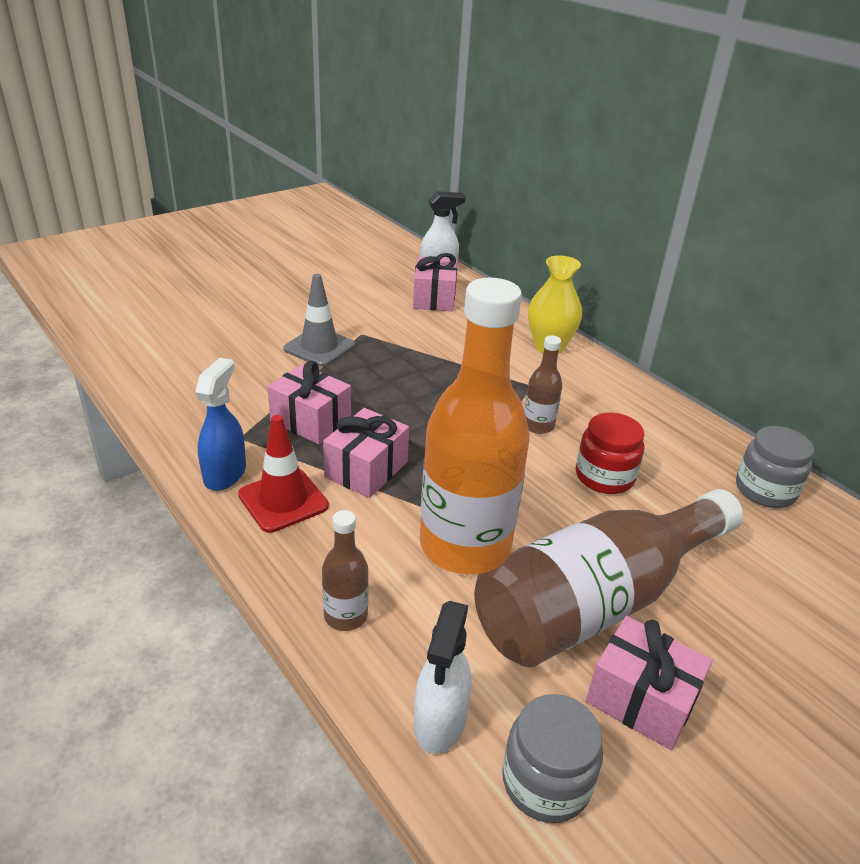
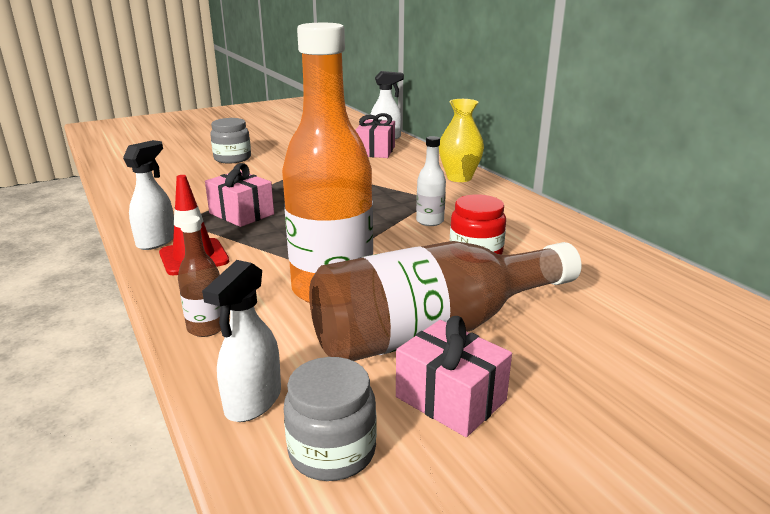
camera: 10 degrees right, 10 degrees down
(225, 474) = (156, 241): blue spray bottle -> white spray bottle
(319, 347) = (270, 175): grey traffic cone -> none
(366, 469) = (272, 242): pink gift -> none
(538, 426) = (430, 221): brown bottle -> white bottle
(765, 490) = (623, 266): grey jar -> grey jar (232, 158)

